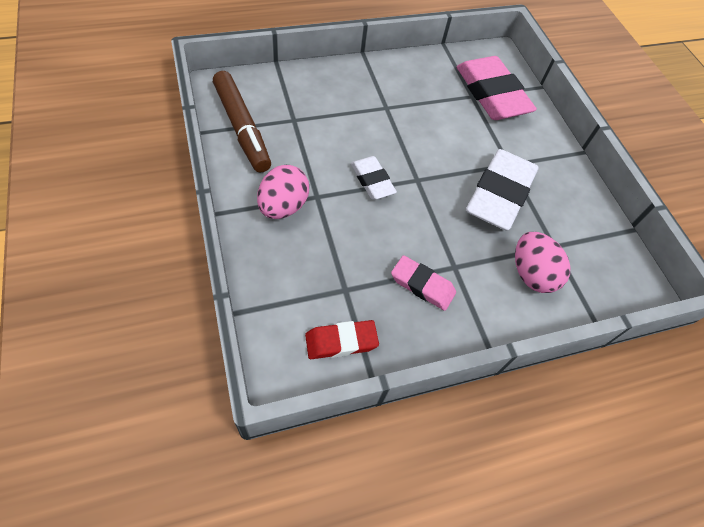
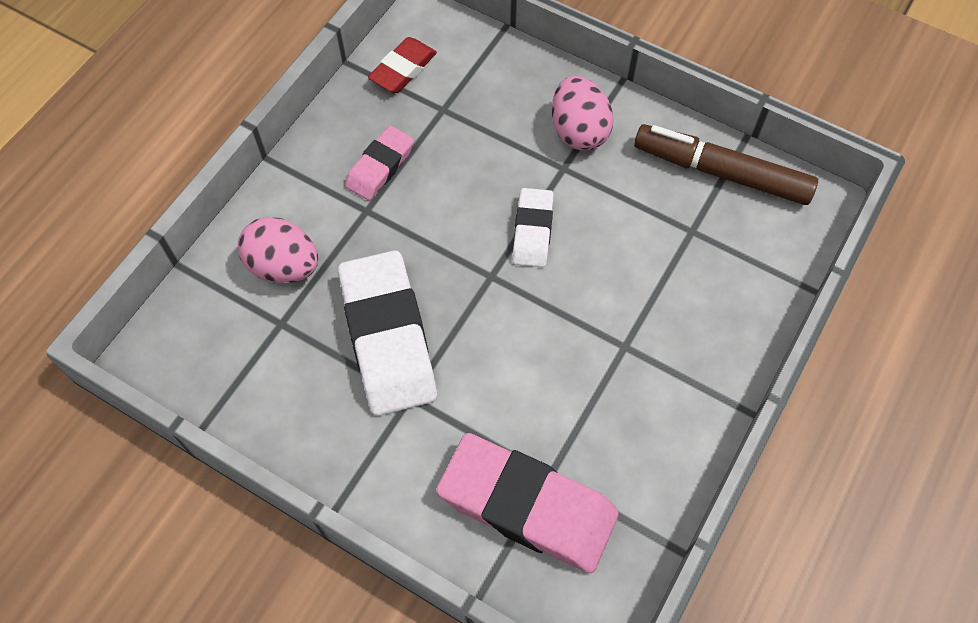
camera: 145 degrees right, 5 degrees up
(372, 181) = (533, 231): white eraser -> white eraser turned 75 degrees clockwise
(422, 285) = (380, 167): pink eraser -> pink eraser turned 45 degrees counterclockwise

